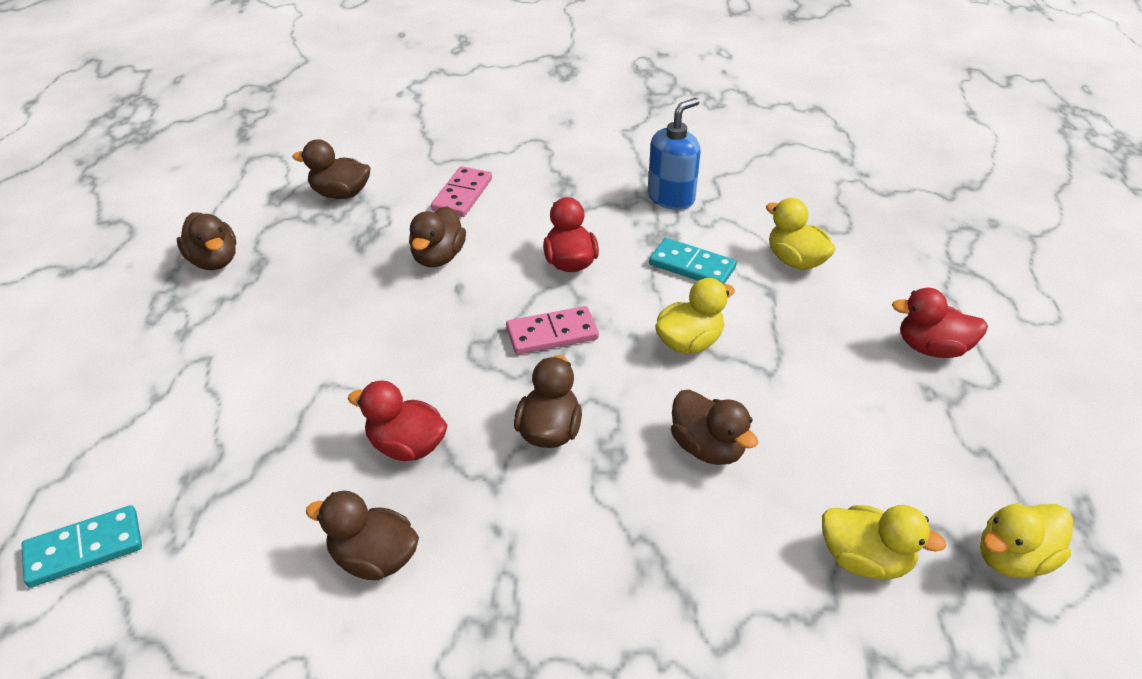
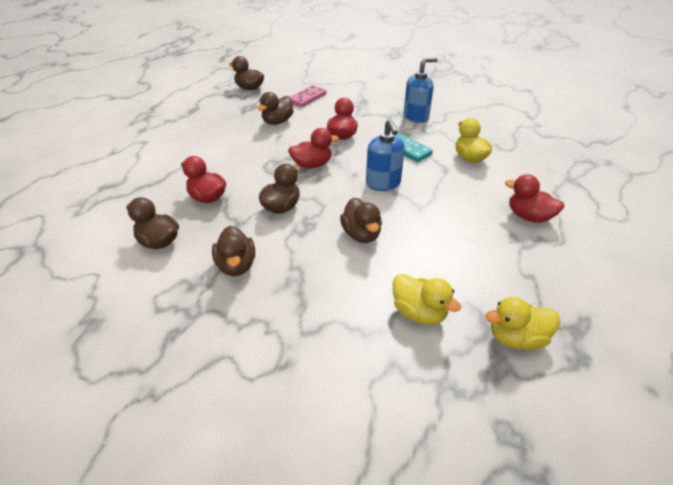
camera: 20 degrees right, 0 degrees up
(84, 549) = (40, 205): turquoise domino -> none
(214, 261) = (175, 105): brown duck -> brown duck (236, 265)
(552, 334) = (312, 165): pink domino -> red duck
(689, 342) = (383, 184): yellow duck -> blue soap dispenser

